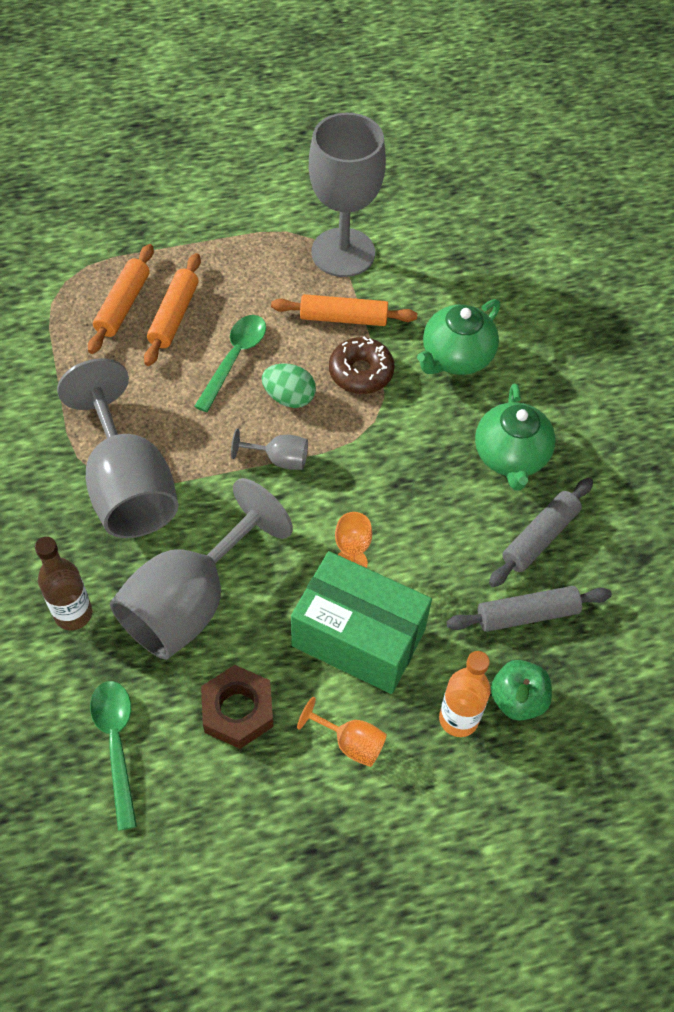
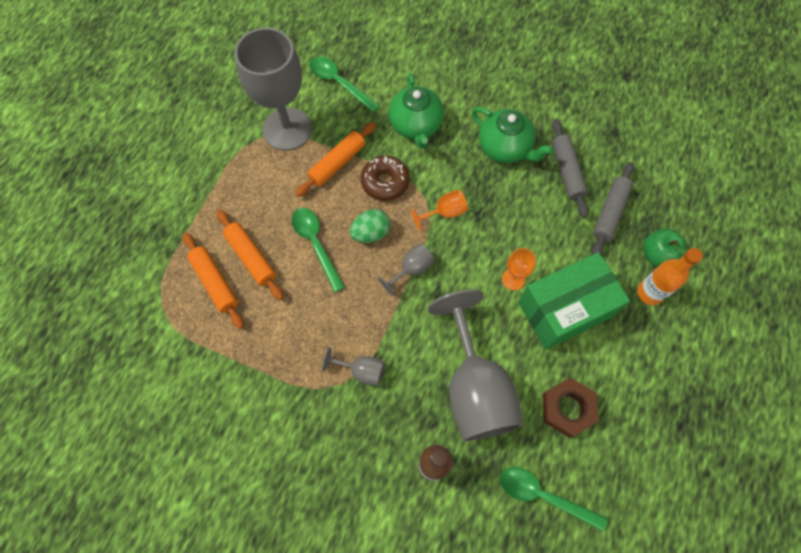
camera: 50 degrees left, 10 degrees up
(127, 485) = (361, 371): grey goblet -> grey goblet, size x0.43
(350, 742) = (627, 359): orange goblet -> orange goblet (444, 212)
(440, 260) = (339, 83): none -> green spoon

